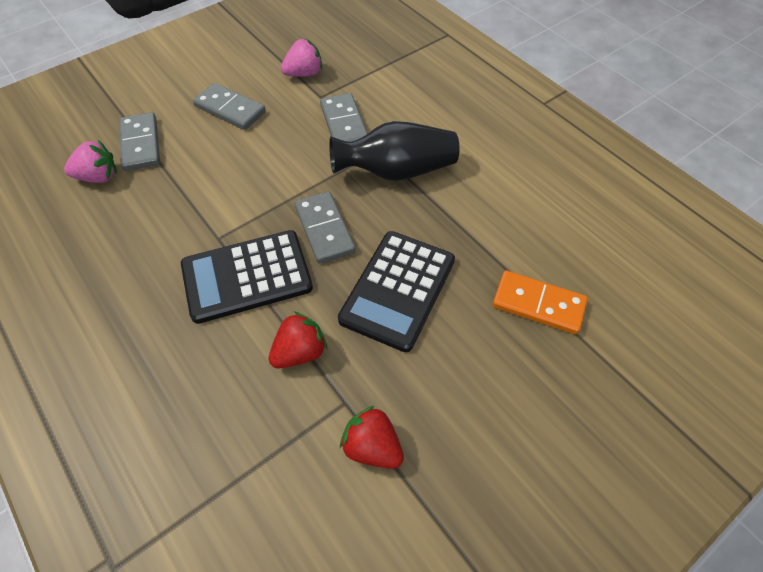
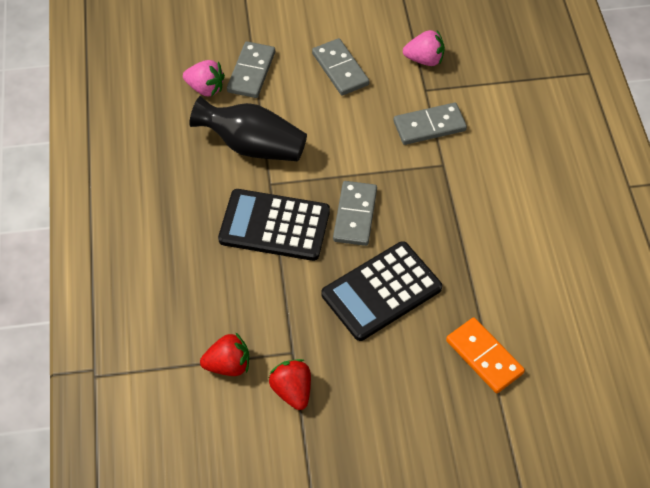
camera: 30 degrees right, 0 degrees up
(300, 352) = (281, 301): red strawberry -> red strawberry (228, 365)
(344, 123) = (429, 126): grey domino -> grey domino turned 60 degrees clockwise
(397, 171) = (446, 191): black vase -> black vase (253, 146)

